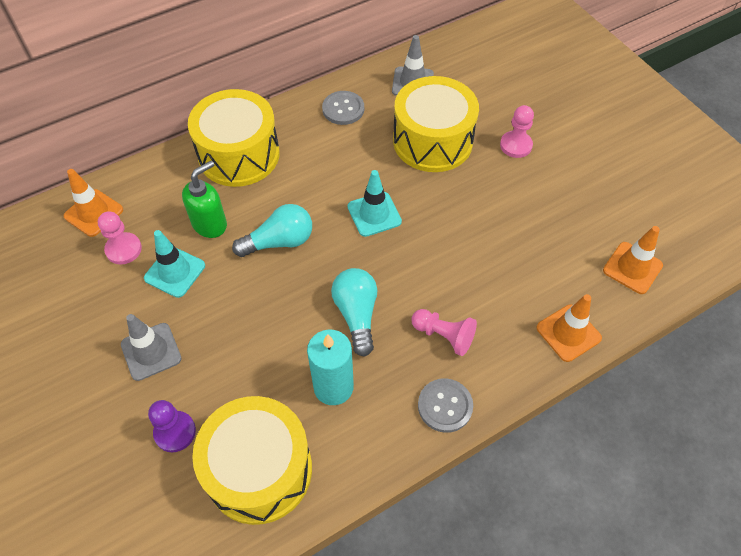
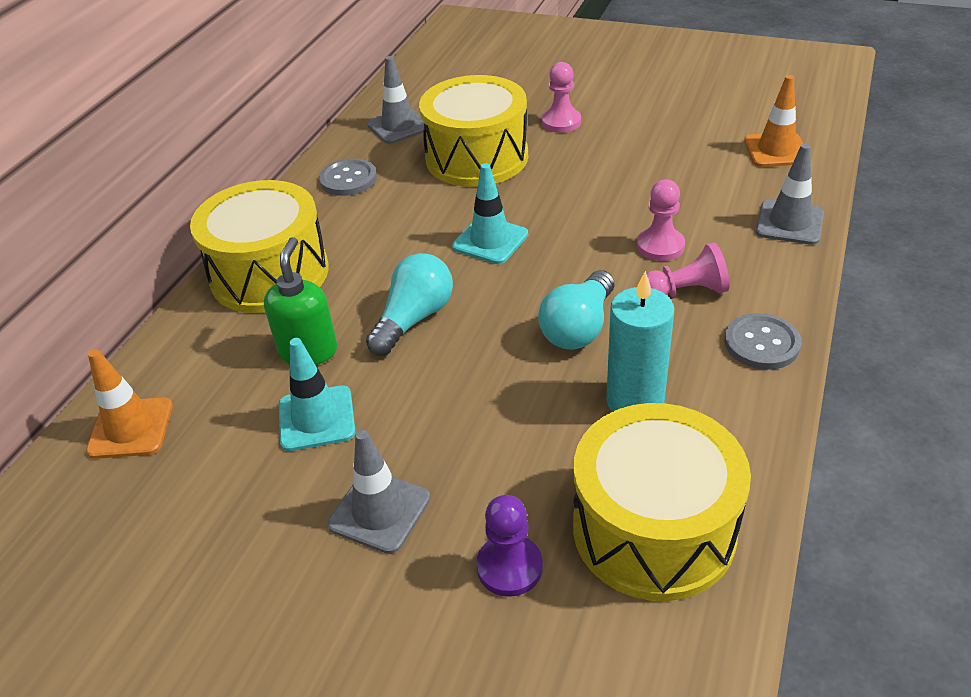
camera: 35 degrees left, 15 degrees down
(123, 249) = (218, 438): pink pawn -> pink pawn (660, 246)
(356, 314) = (578, 328): turquoise light bulb -> turquoise light bulb turned 105 degrees counterclockwise
(568, 333) = (789, 223): orange traffic cone -> grey traffic cone

